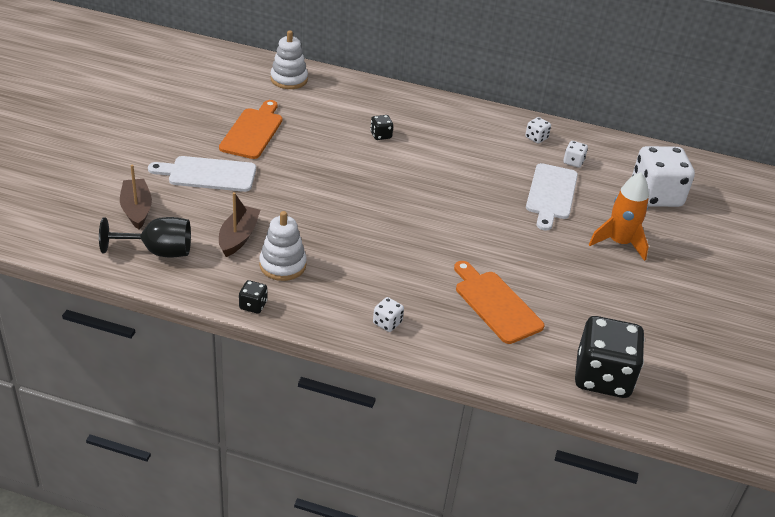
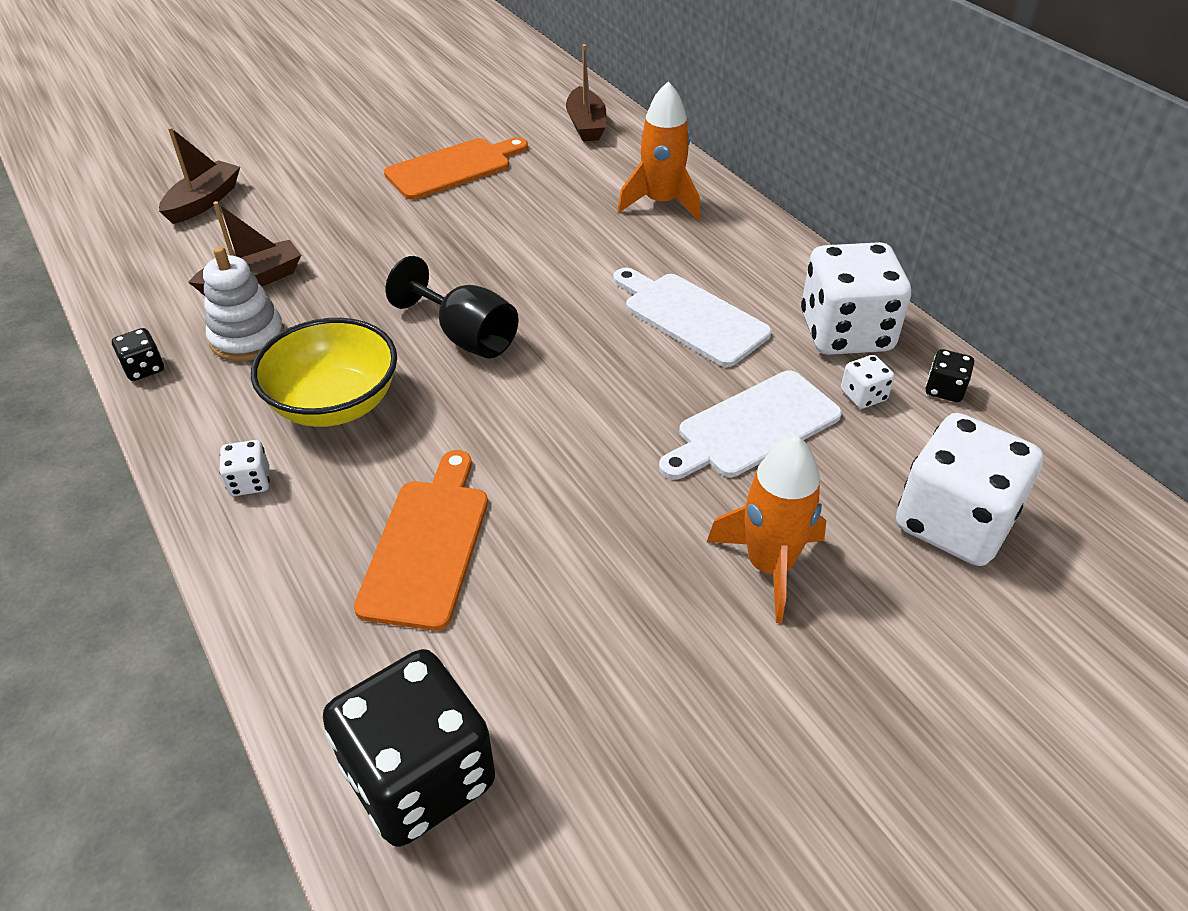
camera: 45 degrees right, 5 degrees up
(158, 251) = (153, 256): black goblet -> black goblet (466, 336)
(208, 174) = (332, 195): white cutting board -> white cutting board (691, 316)
(289, 79) = (586, 125): white stacking toy -> brown boat
(373, 272) = (335, 404): none -> yellow bowl
(381, 135) = (607, 234): black dice -> black dice (944, 390)
(384, 108) = (661, 203): none -> orange rocket
(536, 138) = (845, 333): white dice -> white dice, size x2.37

